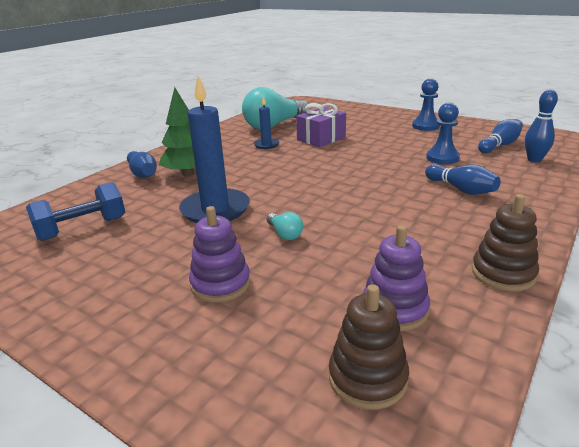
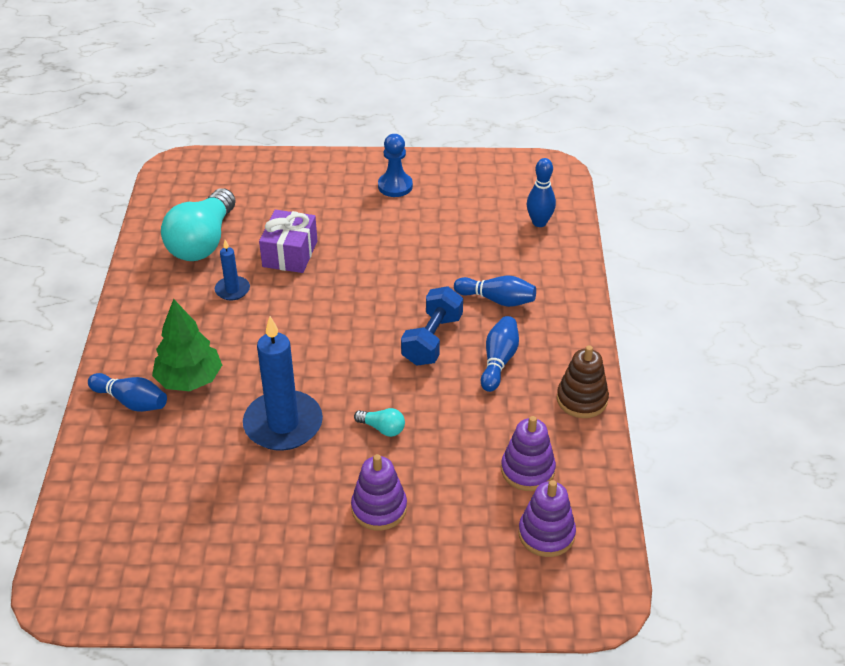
camera: 35 degrees left, 15 degrees up
(82, 228) = (169, 509): blue dumbbell -> blue dumbbell (432, 340)
(367, 378) = (546, 534): brown stacking toy -> purple stacking toy
(442, 158) = (450, 249): blue pawn -> none
(499, 145) = (495, 204): blue bowling pin -> blue bowling pin (499, 361)

